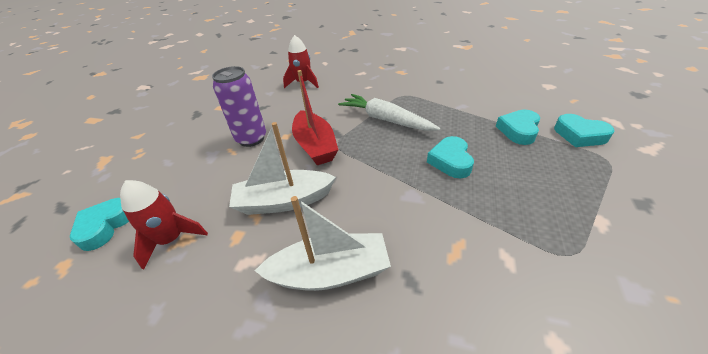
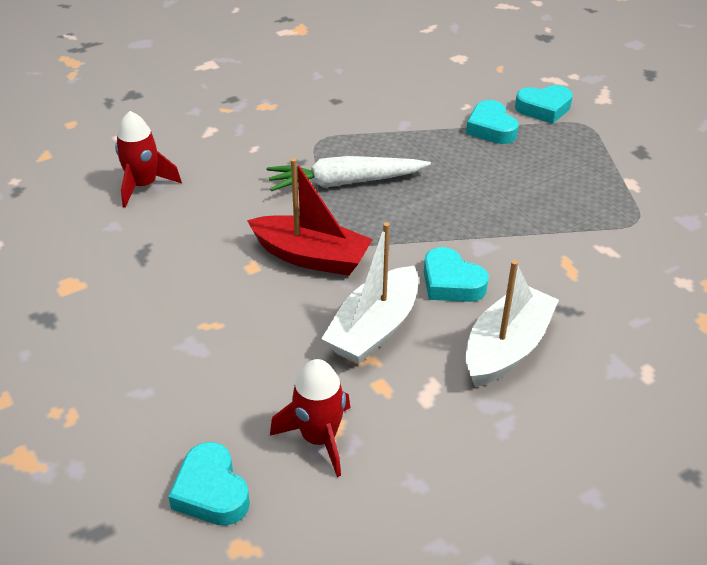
camera: 50 degrees left, 0 degrees up
(251, 139) = (211, 296): purple can -> none
(450, 161) = (472, 194): turquoise heart -> turquoise heart (451, 283)

